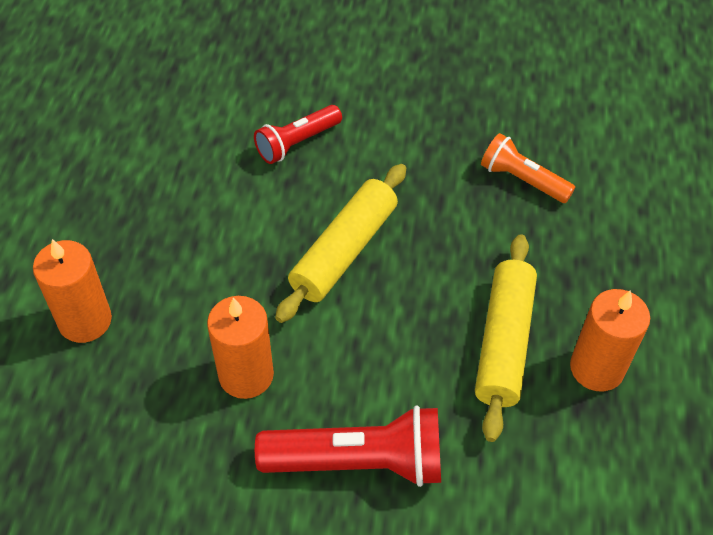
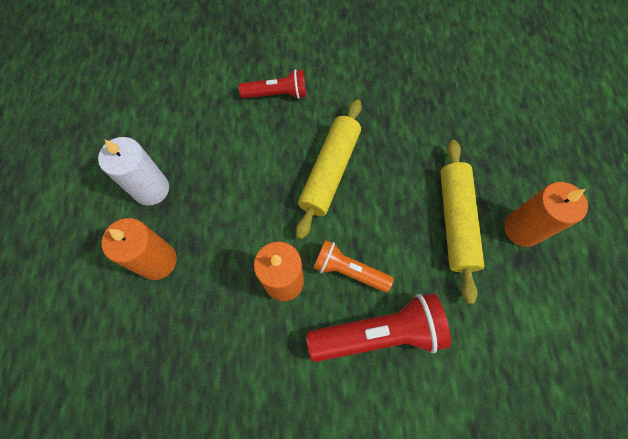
camera: 10 degrees left, 15 degrees up
(98, 233) = (151, 189): none -> white candle
(297, 143) = (277, 94): red flashlight -> red flashlight turned 135 degrees counterclockwise
(522, 180) = (438, 96): orange flashlight -> orange flashlight (348, 270)

